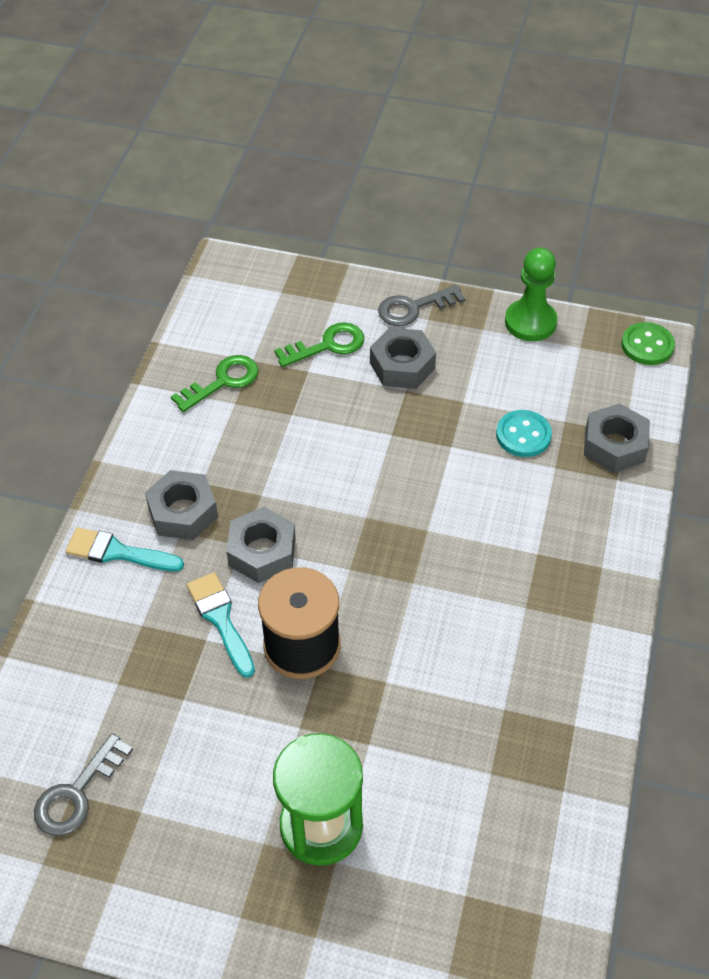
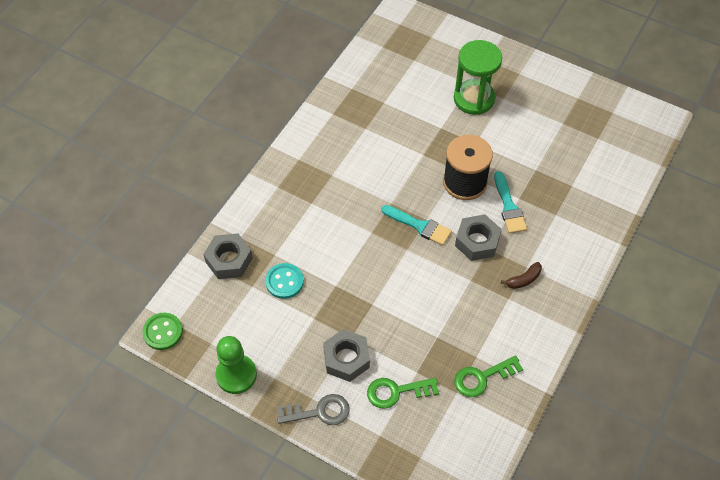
camera: 165 degrees left, 5 degrees up
(77, 793) = (595, 137): grey key -> none
(118, 552) = (567, 262): turquoise brush -> turquoise brush (419, 226)
(183, 512) = (523, 279): grey nut -> brown banana

